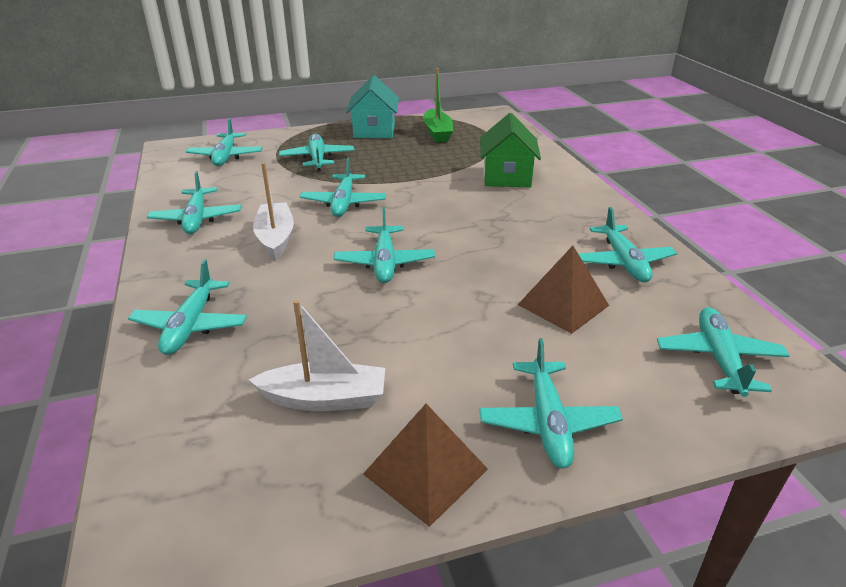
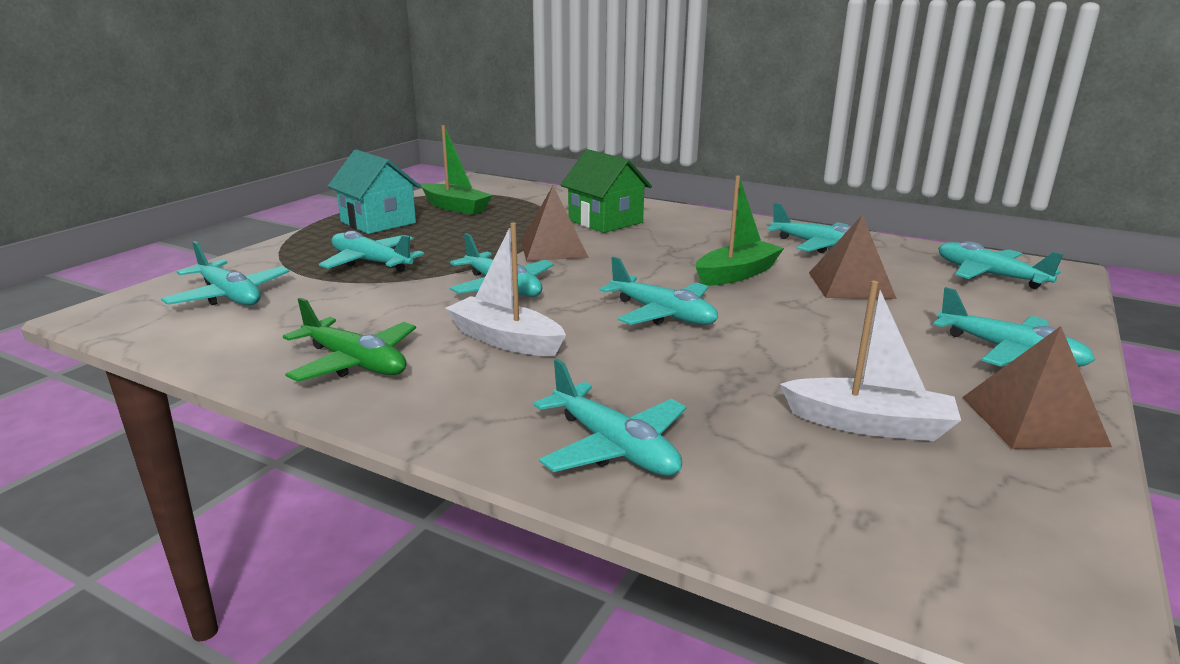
camera: 45 degrees left, 10 degrees down
(197, 219) = (355, 363): turquoise plane -> green plane
(324, 399) = (868, 424): white boat -> white boat turned 60 degrees clockwise
(427, 187) = (553, 249): none -> brown pyramid
(498, 256) = (736, 274): none -> green boat

